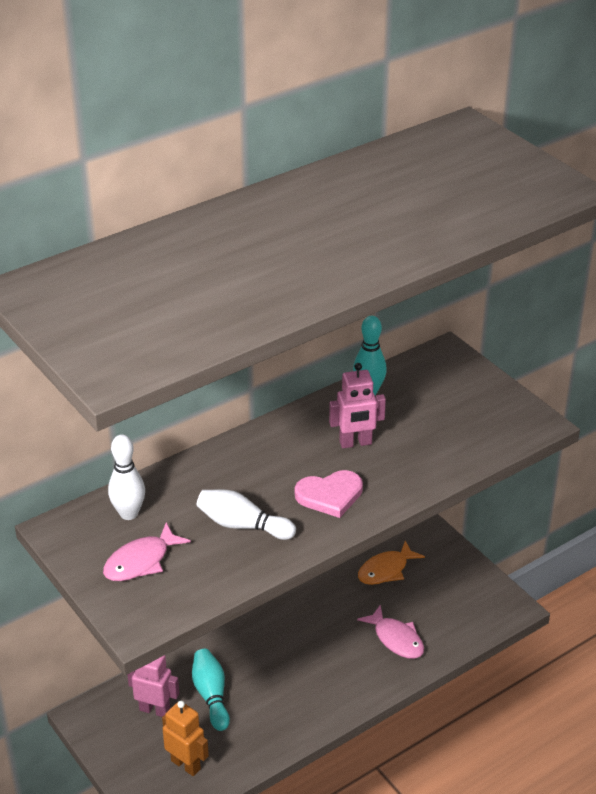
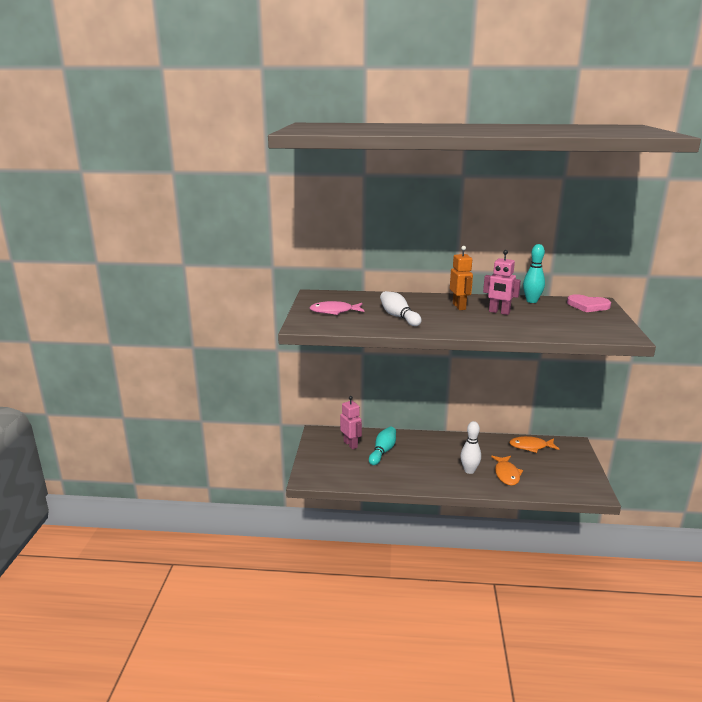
camera: 40 degrees right, 15 degrees down
(129, 514) = (351, 299): white bowling pin -> white bowling pin (469, 470)
(186, 764) = (341, 469): orange robot -> orange robot (459, 307)
(330, 495) = (459, 322): pink heart -> pink heart (588, 306)
(396, 639) = (506, 474): pink fish -> orange fish

